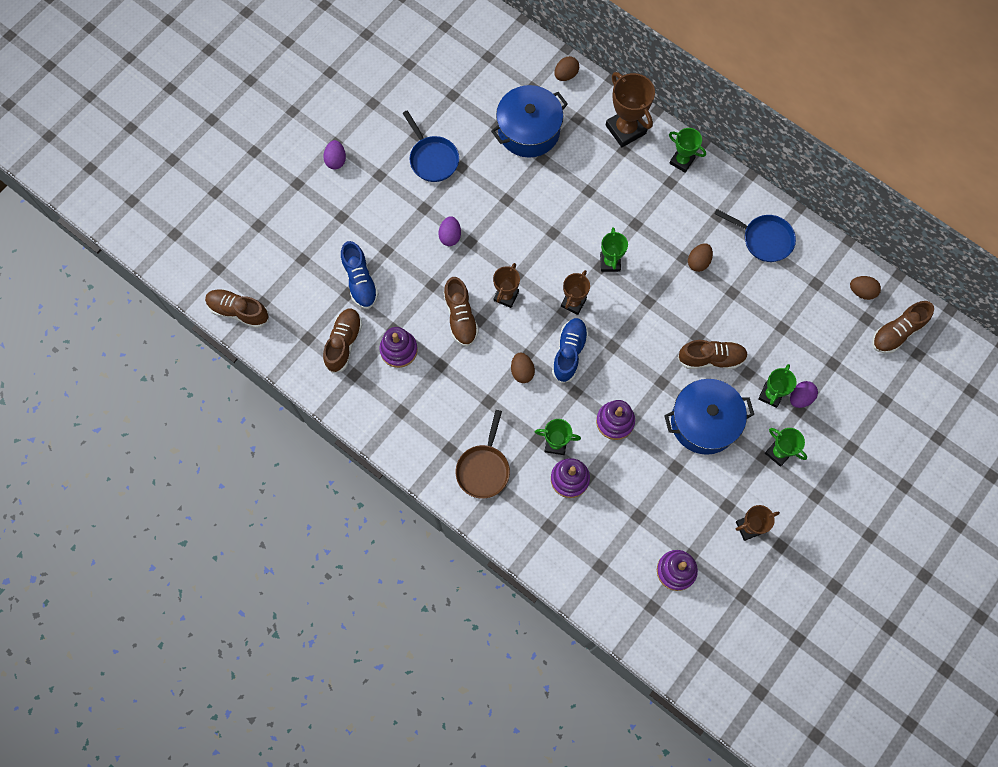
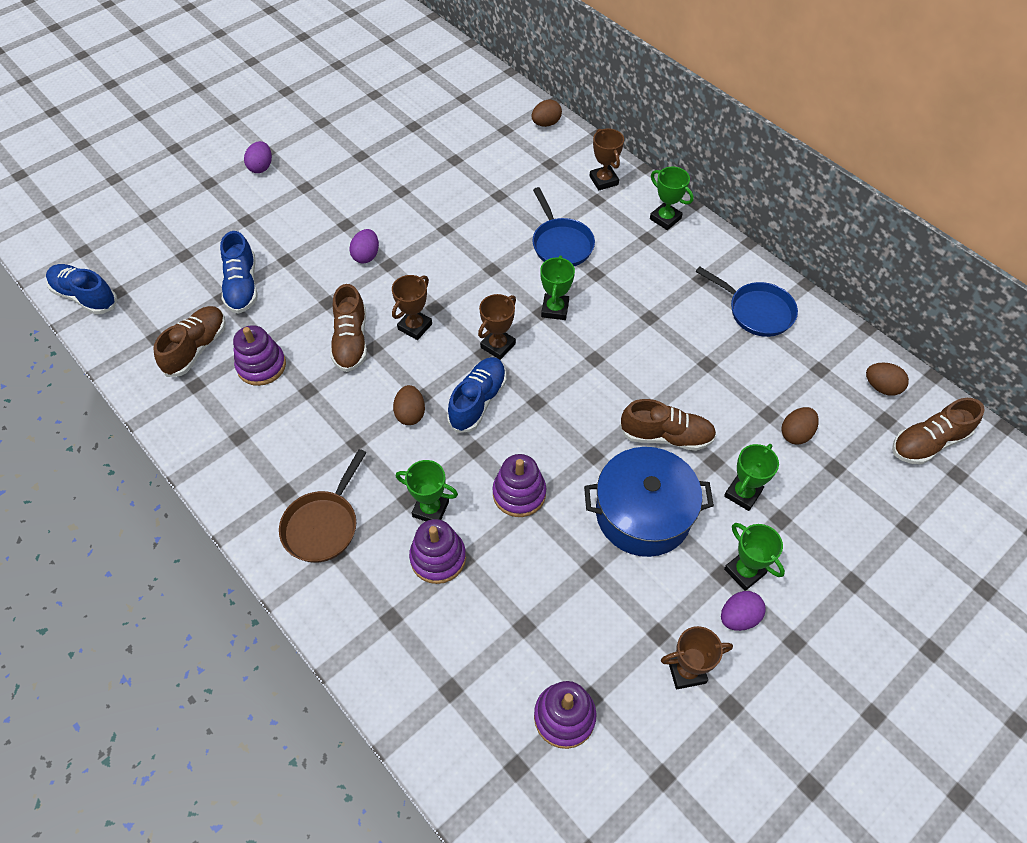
camera: 10 degrees right, 15 degrees down
(238, 311) = (85, 297): brown shoe -> blue shoe
(432, 159) = (371, 179): blue pan -> blue pan (561, 244)
(528, 130) = (490, 167): blue pot -> none
(625, 129) = (603, 180): brown trophy -> brown trophy, size x0.62
(698, 262) = (668, 324): brown egg -> brown egg (796, 433)
(800, 398) = (784, 504): purple egg -> purple egg (738, 617)

